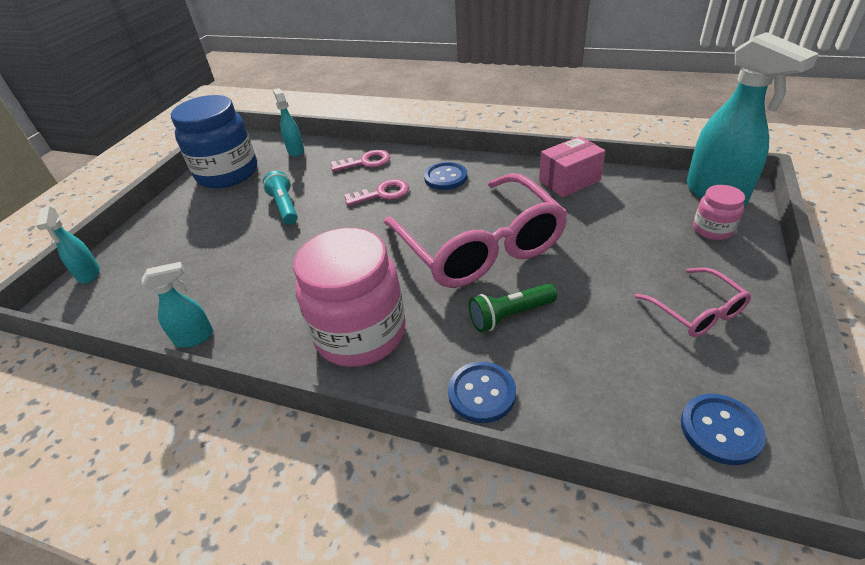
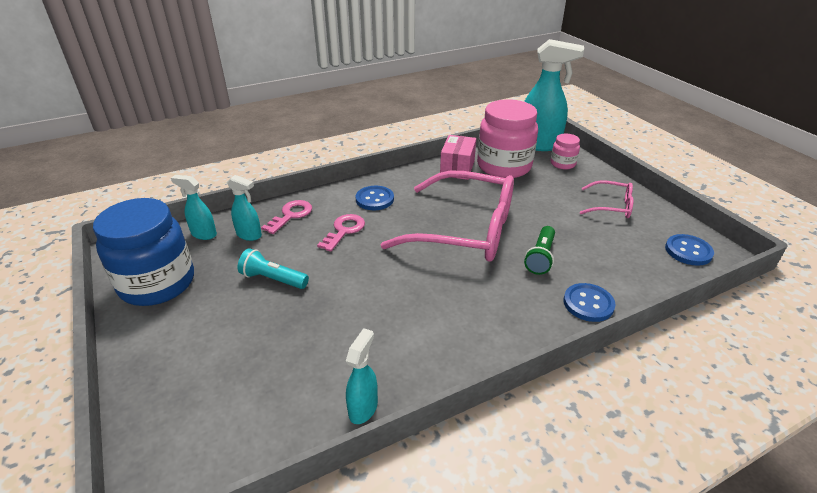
camera: 50 degrees left, 5 degrees down
(89, 274) = (147, 448): turquoise spray bottle -> turquoise spray bottle (249, 235)
(360, 334) = (478, 321): pink jar -> pink jar (504, 166)

